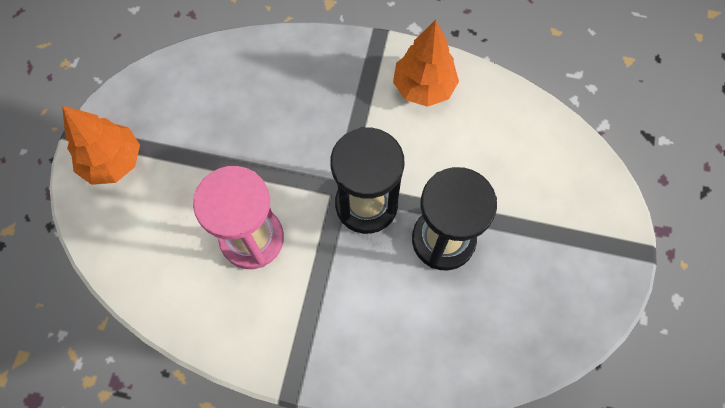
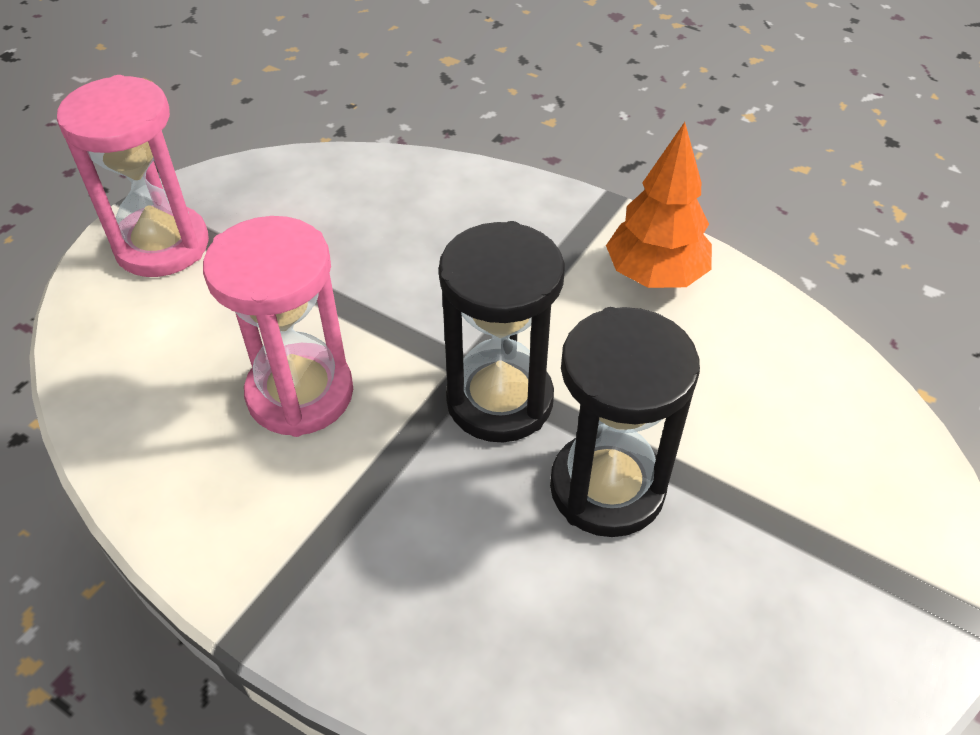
camera: 20 degrees right, 20 degrees down
(113, 161) = (162, 246): orange tree -> pink hourglass

